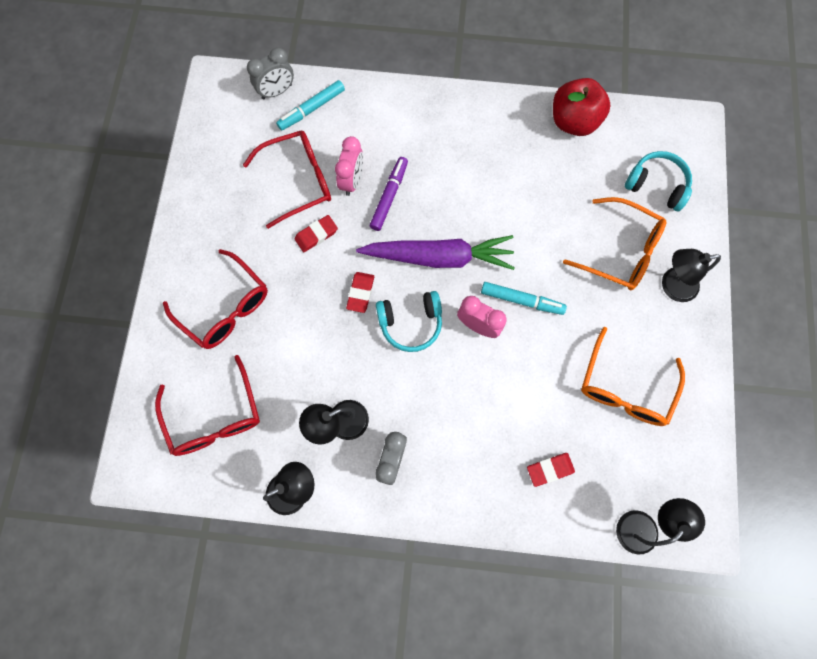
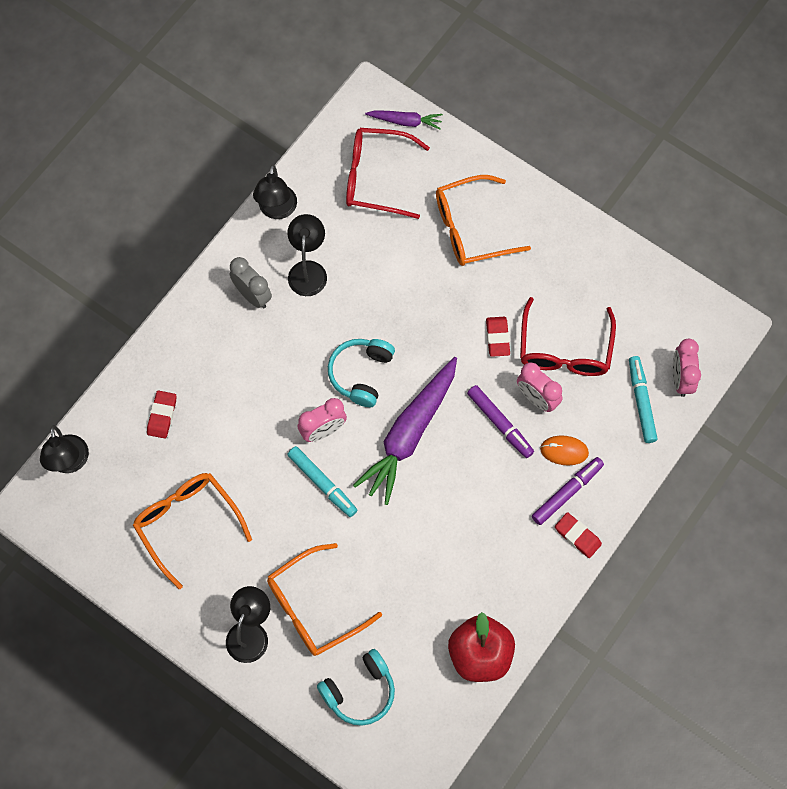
camera: 120 degrees right, 5 degrees down
(141, 423) = (405, 121): none -> purple carrot
(225, 307) = (471, 228): red glasses -> orange glasses
(277, 91) = (681, 379): grey clock -> pink clock
(360, 293) = (416, 346): red eraser -> red eraser (577, 536)
(384, 142) = (564, 451): none -> orange mouse
(415, 124) = (567, 492): none -> purple marker
(521, 300) = (322, 483): turquoise marker -> turquoise marker turned 90 degrees counterclockwise

